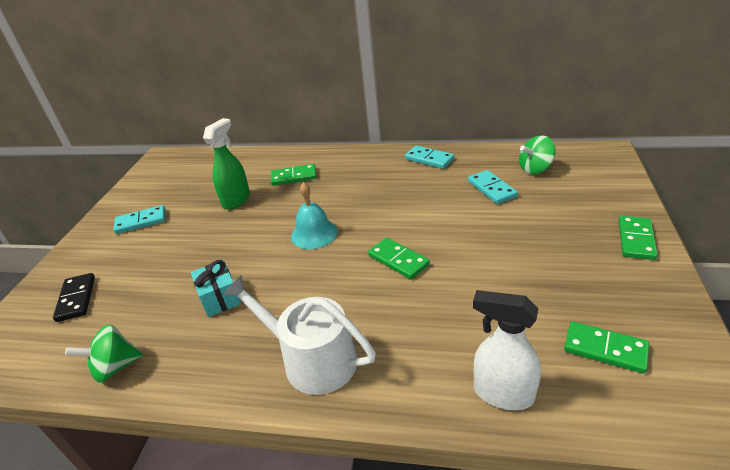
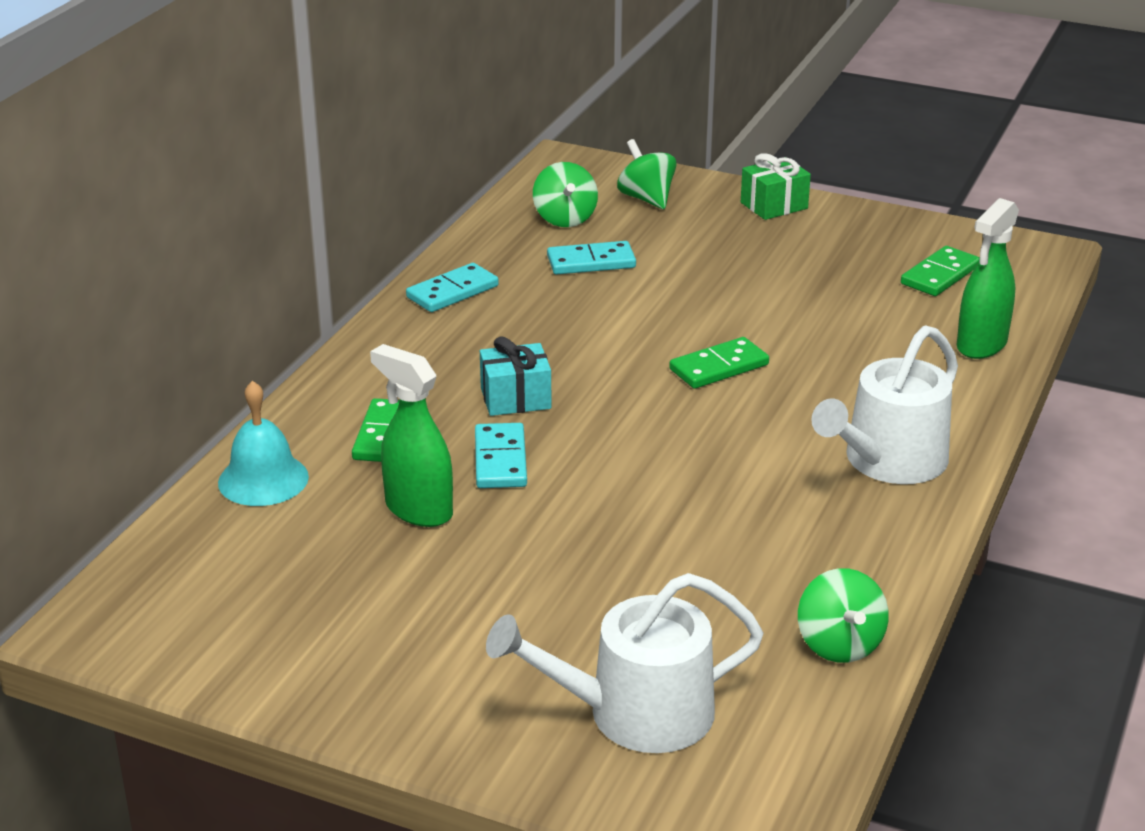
camera: 80 degrees left, 5 degrees down
(76, 299) = (635, 713): black domino -> white watering can
(141, 221) = (402, 643): turquoise domino -> turquoise domino (500, 460)
(220, 298) = (722, 537): turquoise gift -> turquoise gift (515, 398)
(314, 233) = (601, 431): turquoise bell -> turquoise bell (263, 479)
(502, 393) = (981, 345): white spray bottle -> green spray bottle
(589, 188) = (646, 199): none -> green spinning top
(636, 239) = (774, 205): green domino -> green gift

